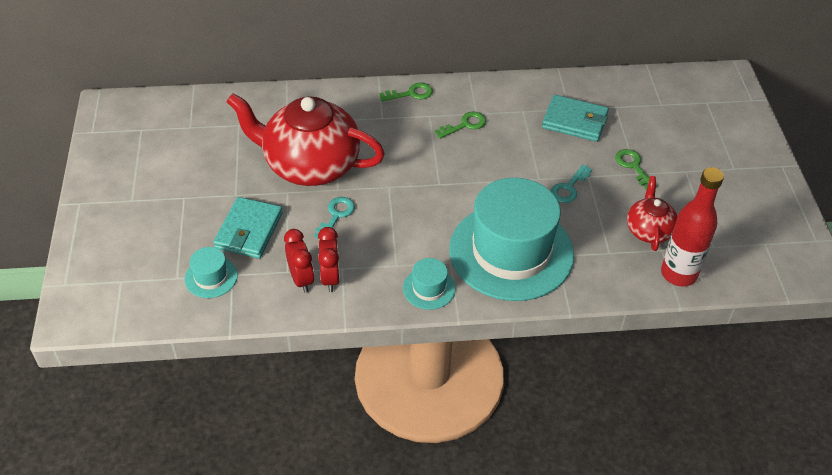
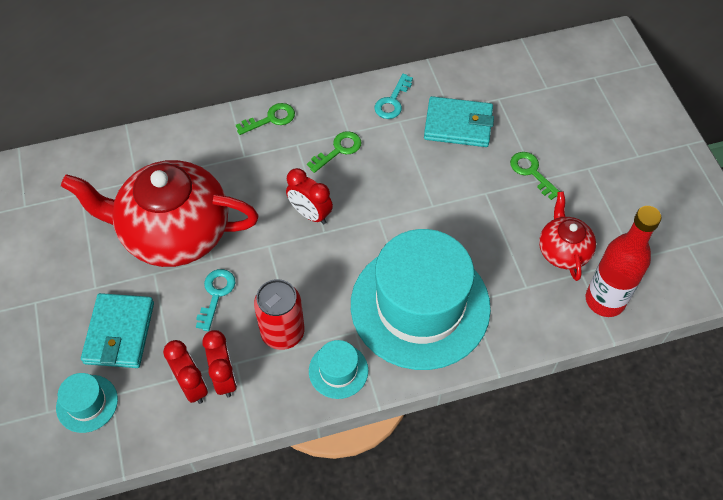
camera: 10 degrees left, 10 degrees up
(387, 252) = (282, 332): none -> red can
(430, 169) = (310, 214): none -> red clock
(569, 188) = (467, 211): turquoise key -> turquoise key (392, 101)

